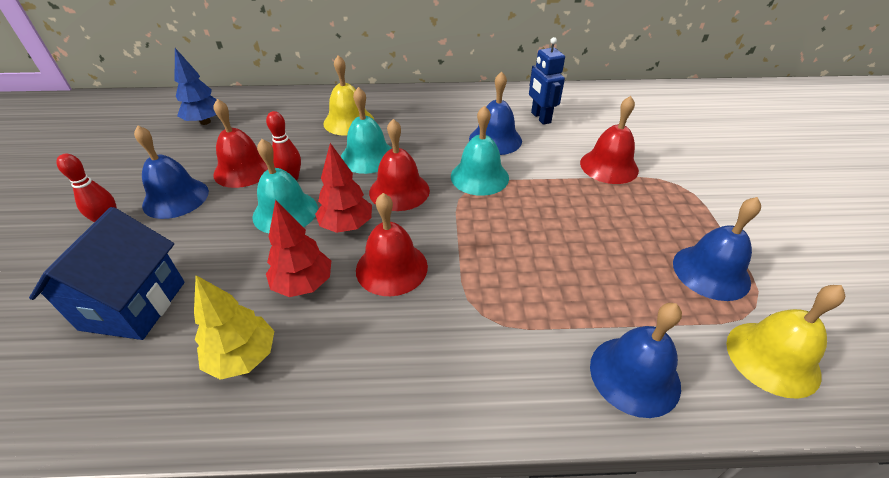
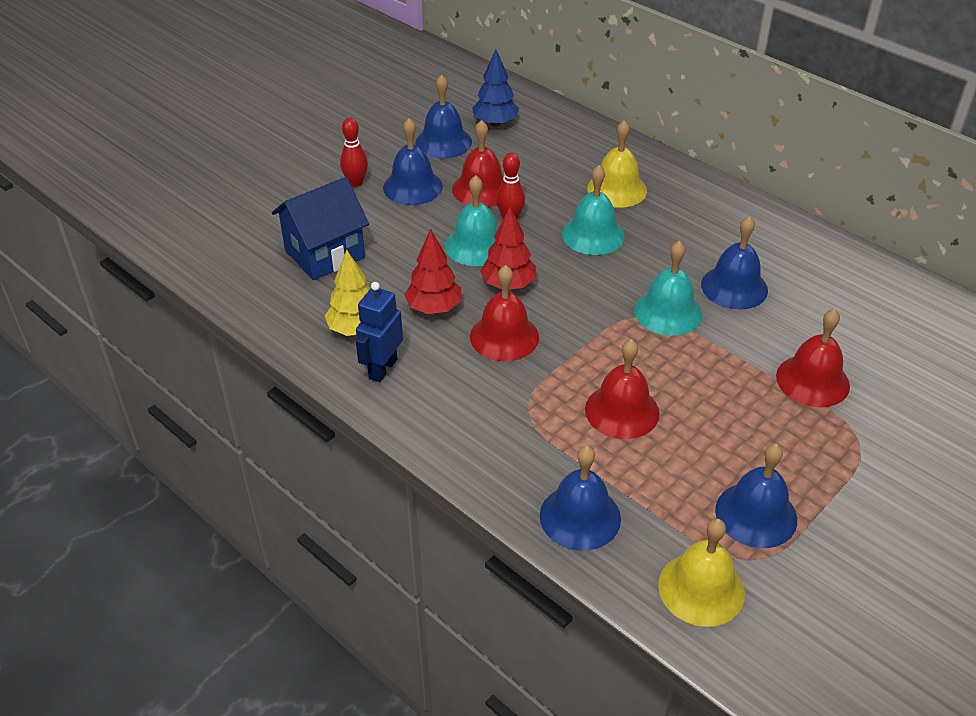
camera: 45 degrees right, 0 degrees up
(171, 153) = (443, 142): none -> blue bell
(399, 191) = (582, 282): red bell -> red bell (622, 411)
(540, 118) = (818, 292): blue robot -> blue robot (382, 369)

